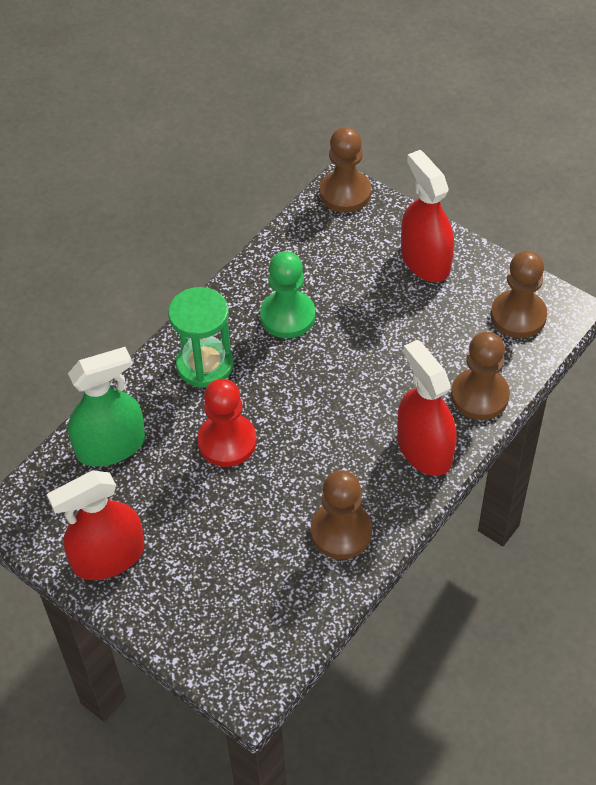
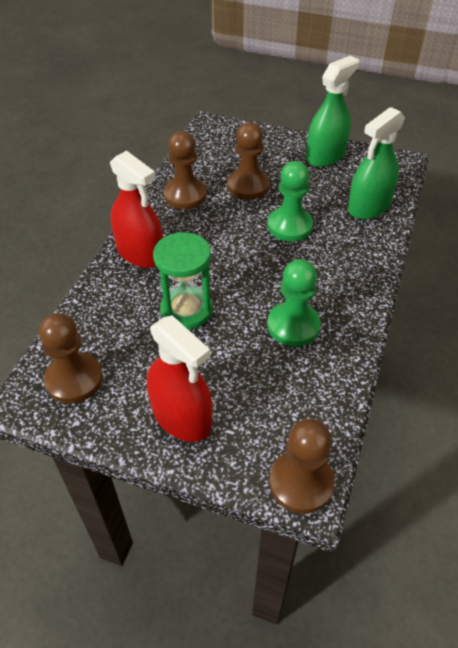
camera: 160 degrees right, 5 degrees down
(108, 557) = (325, 156): red spray bottle -> green spray bottle
(205, 365) = (339, 271): green hourglass -> green hourglass (186, 310)
(227, 442) = (289, 226): red pawn -> green pawn
(479, 396) = (102, 299): brown pawn -> brown pawn (248, 186)

